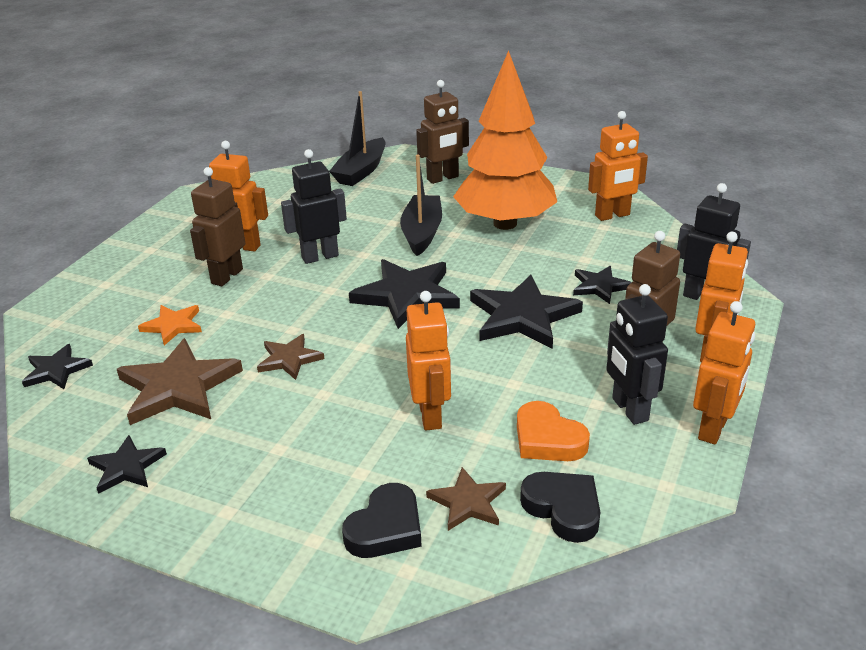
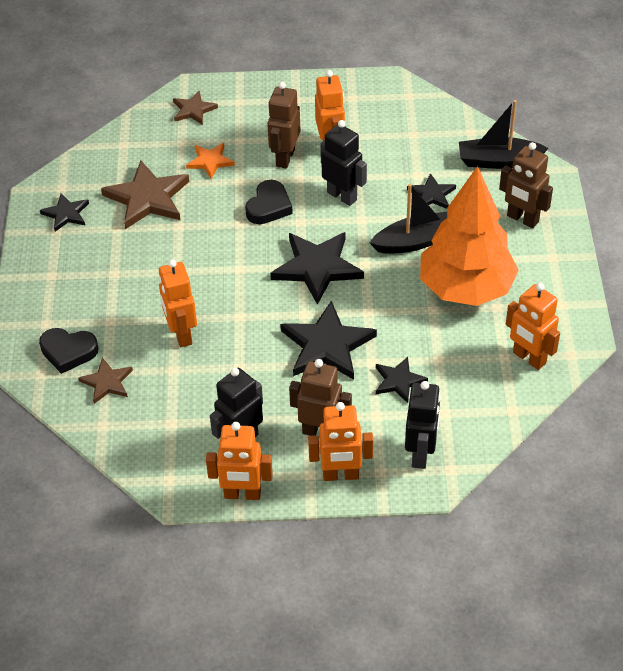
camera: 65 degrees right, 15 degrees up
(56, 370) = (135, 133): black star -> black star (432, 194)
(226, 276) = (285, 158): brown robot -> brown robot turned 75 degrees counterclockwise
(289, 359) = (204, 237): brown star -> brown star (193, 110)
(431, 415) = (181, 334): orange robot -> orange robot turned 105 degrees clockwise
(547, 439) = (186, 404): orange heart -> none
(563, 509) = (122, 431): black heart -> black heart (269, 206)

